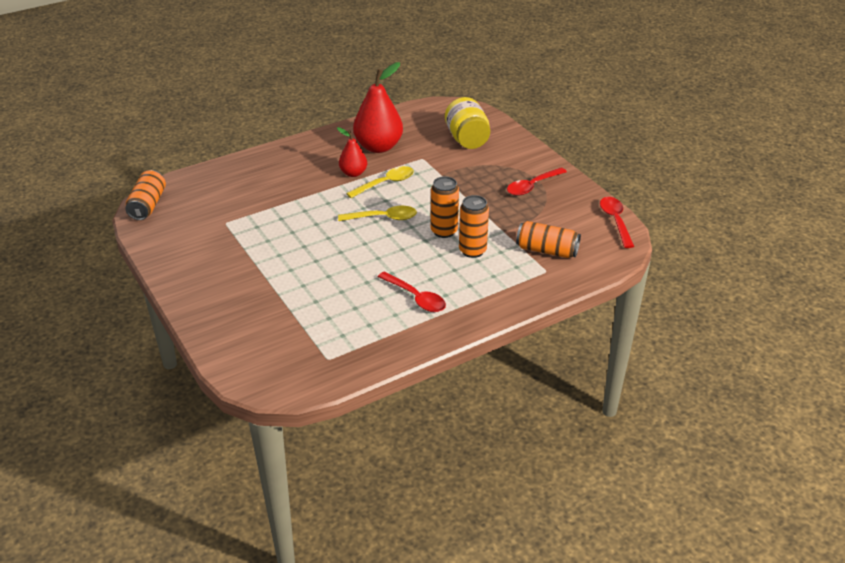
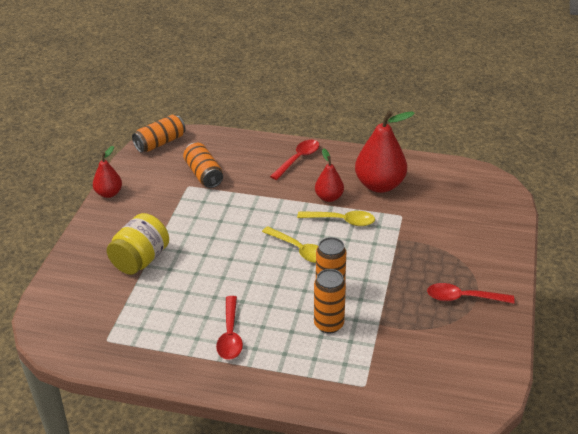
camera: 45 degrees right, 0 degrees up
(161, 264) = (109, 193): none -> red pear
(467, 139) = (464, 219): yellow jar -> yellow jar (140, 260)
(547, 250) = (392, 367): orange can -> orange can (204, 174)
(615, 221) = (496, 382): red spoon -> red spoon (298, 159)

